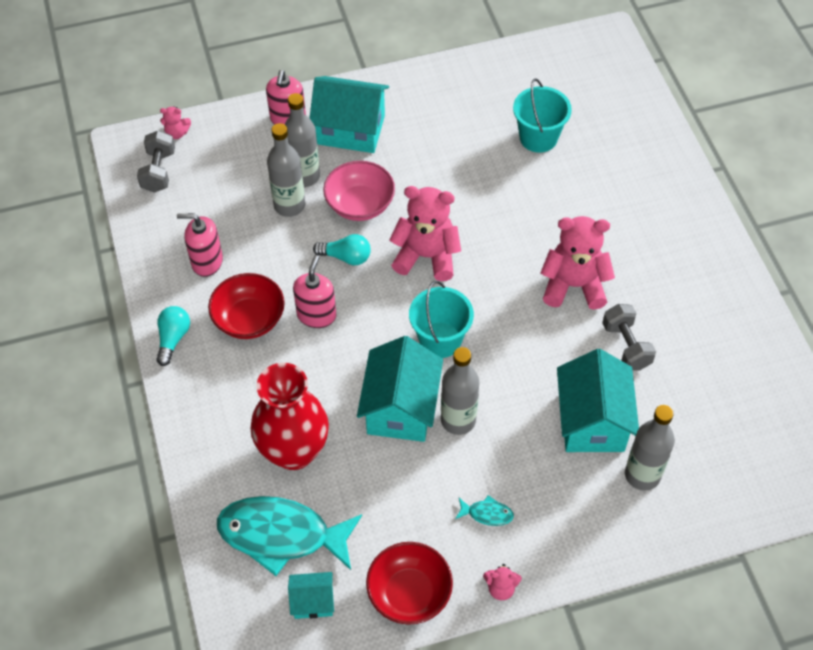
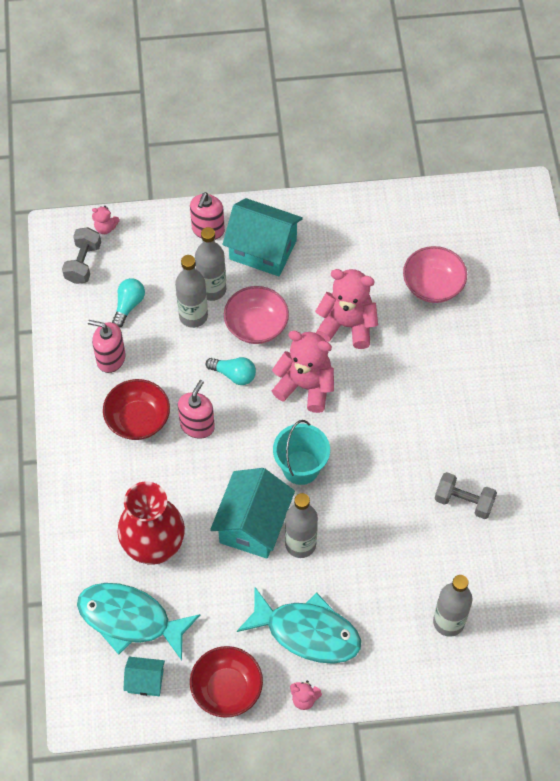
camera: 10 degrees right, 5 degrees up
(173, 339) = (69, 426): turquoise light bulb -> turquoise light bulb (128, 305)
(487, 514) = (307, 632): turquoise fish -> turquoise fish, size x2.46
(538, 137) = (433, 285): turquoise bucket -> pink bowl
(574, 285) = (431, 436): pink teddy bear -> pink teddy bear (347, 325)
(592, 421) = (416, 566): turquoise house -> none
(626, 346) = (464, 501): grey dumbbell -> grey dumbbell turned 60 degrees counterclockwise

